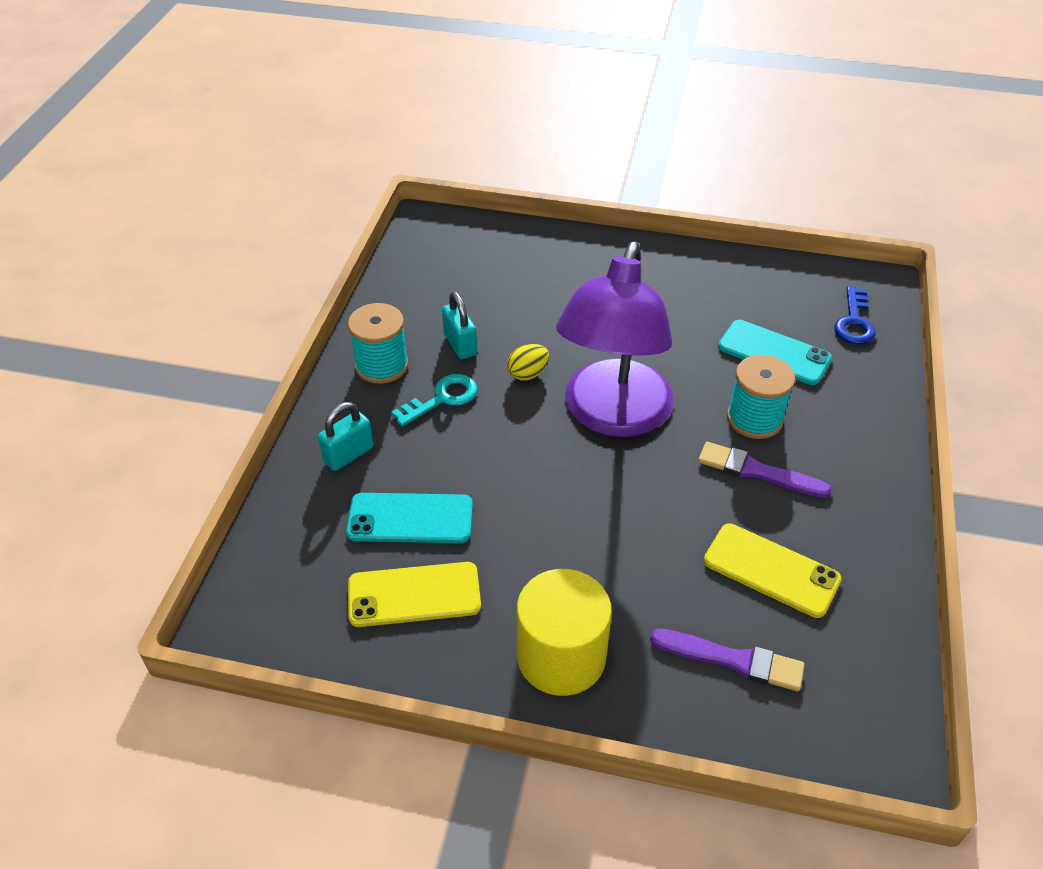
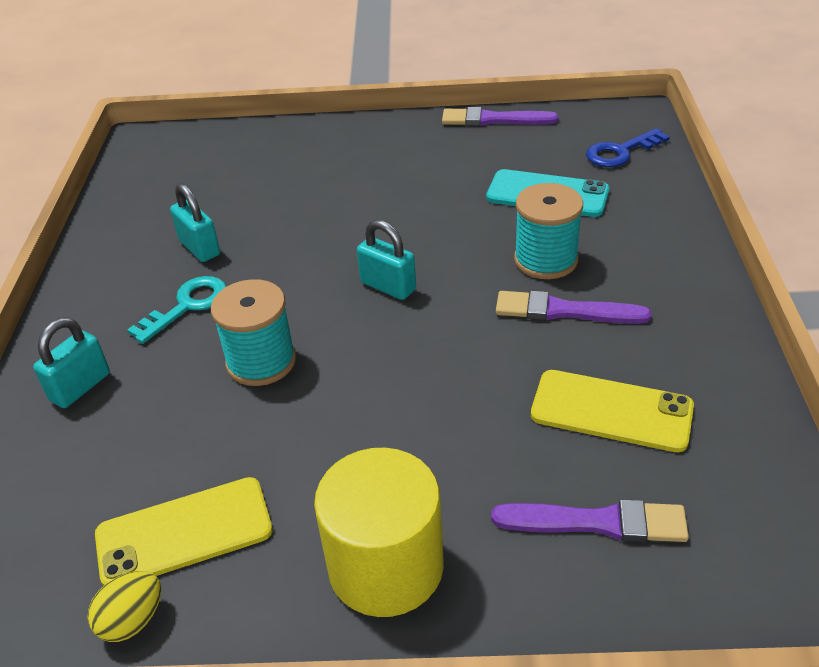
camera: 10 degrees left, 5 degrees down
(381, 365) = (110, 285): turquoise spool -> turquoise spool (261, 361)
(410, 518) = (167, 443): turquoise phone -> none
(528, 374) = (283, 262): yellow egg -> yellow egg (133, 620)
(612, 416) = (388, 286): purple lamp -> turquoise padlock
(745, 263) = (493, 120): none -> purple brush
(854, 321) = (621, 152): blue key -> blue key turned 60 degrees clockwise

